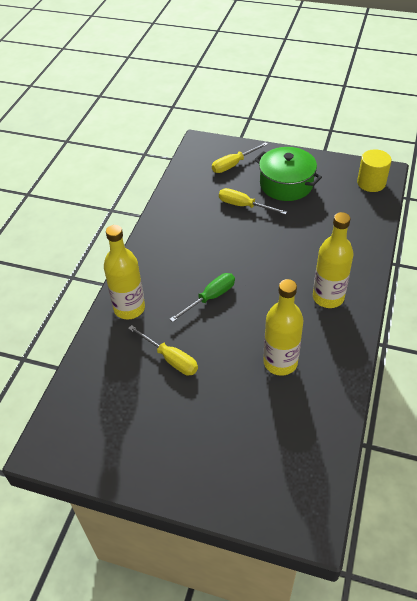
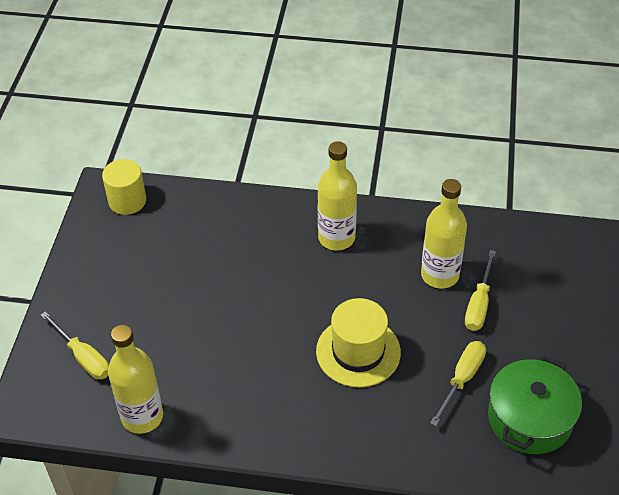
camera: 100 degrees left, 0 degrees up
(129, 308) = (394, 440): yellow bottle -> yellow bottle (142, 417)
(210, 298) = (358, 352): green screwdriver -> yellow hat
(244, 206) = (179, 334): yellow screwdriver -> yellow screwdriver (479, 304)
(286, 184) = (130, 289): green pot -> green pot (529, 418)

